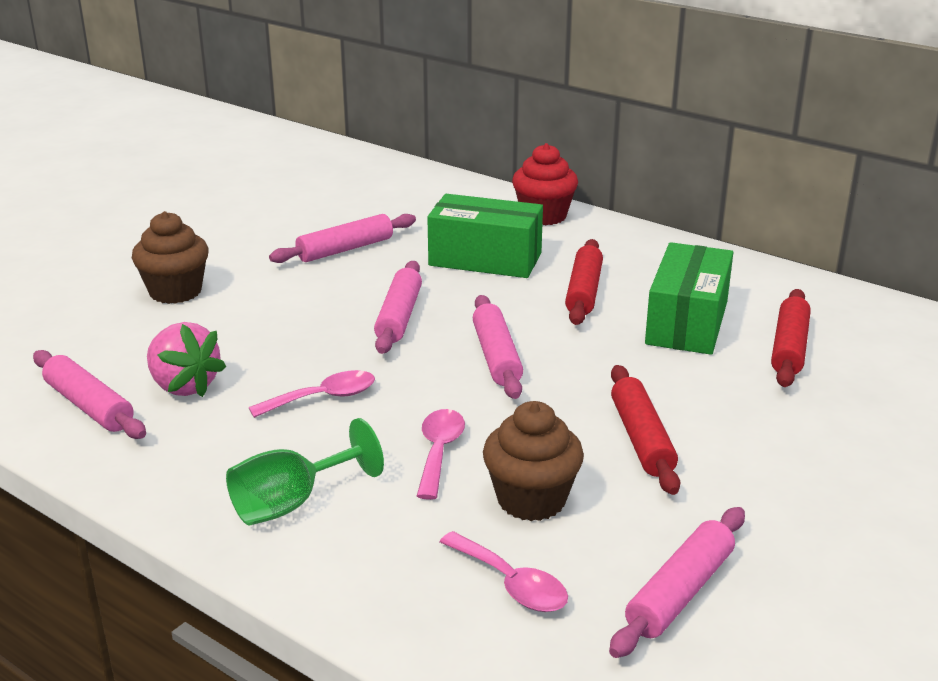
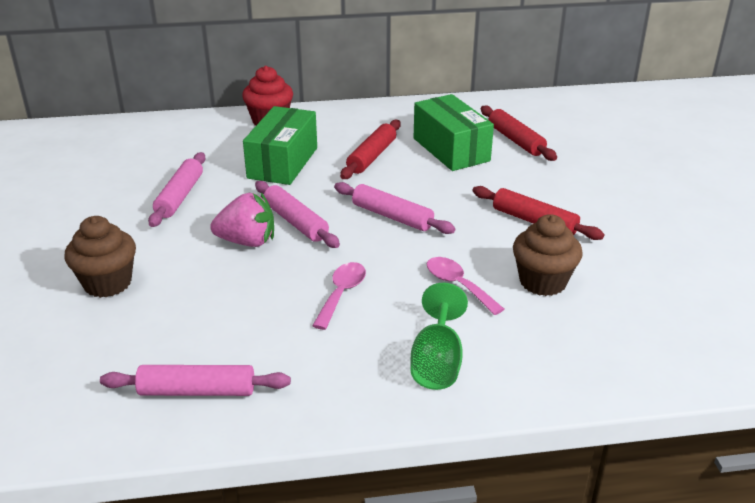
camera: 45 degrees left, 5 degrees up
(184, 386) = (239, 338): pink strawberry -> pink strawberry (247, 241)
(485, 259) = (283, 163): green box -> green box turned 45 degrees counterclockwise
(511, 584) = (606, 328): pink spoon -> none
(583, 291) = (371, 157): red rolling pin -> red rolling pin turned 60 degrees clockwise
(680, 592) = (670, 284): pink rolling pin -> none

